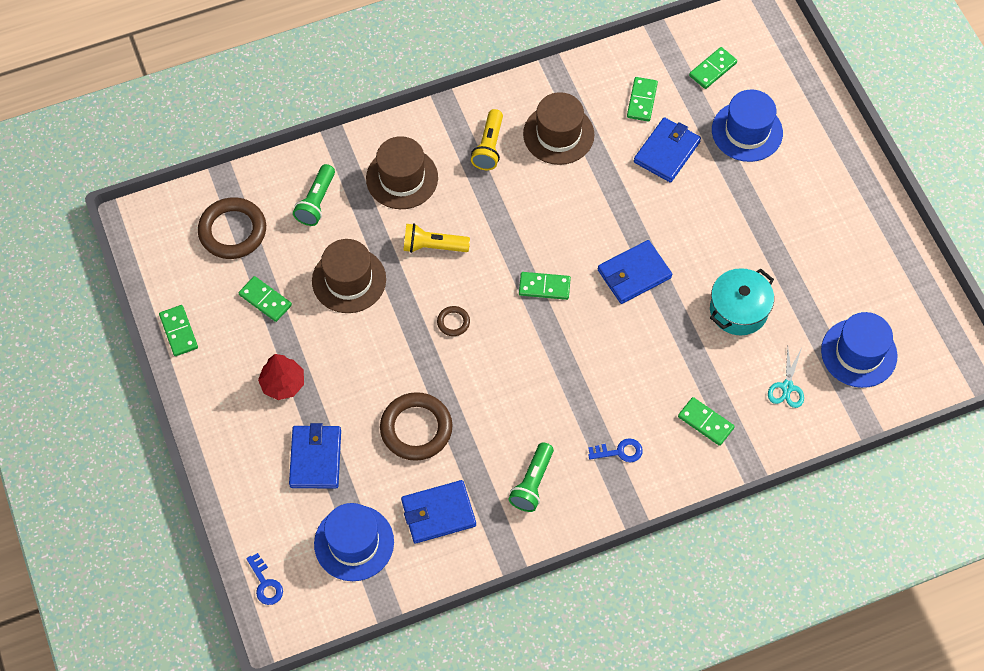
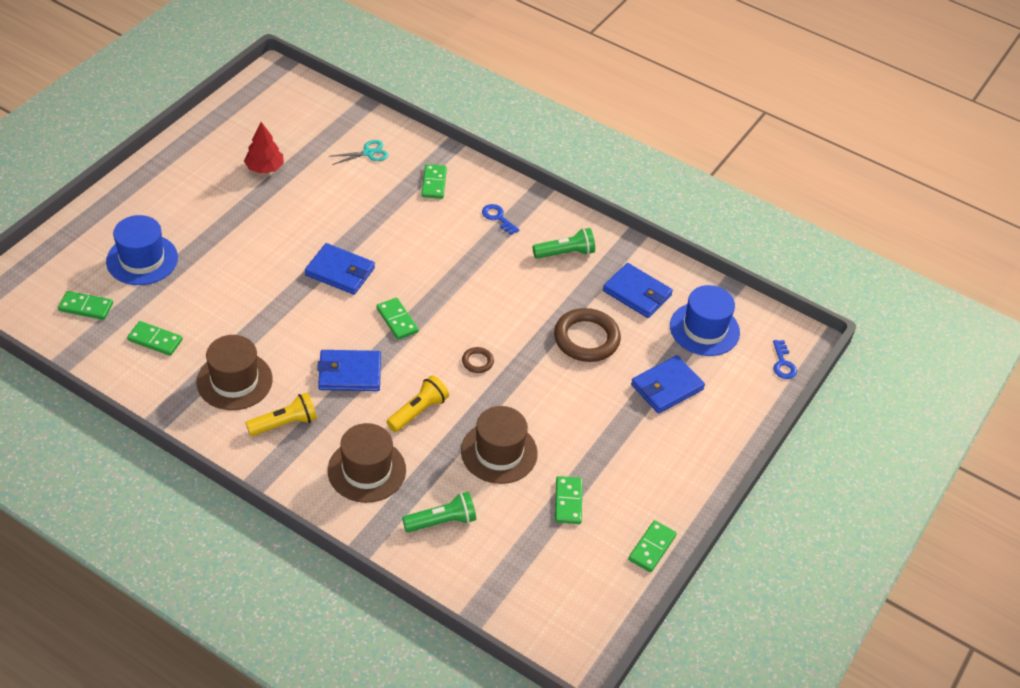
camera: 130 degrees left, 15 degrees down
(232, 231) = (524, 569): brown ring -> none
(265, 583) = (783, 363): blue key -> blue key turned 150 degrees clockwise
(283, 384) = (628, 444): red tree -> red tree (264, 168)
(433, 246) = (418, 411): yellow flashlight -> yellow flashlight turned 105 degrees counterclockwise
(642, 100) = (155, 340): green domino -> green domino turned 45 degrees clockwise
(667, 152) = (201, 301): blue wallet -> blue wallet (349, 373)
(738, 310) = (324, 201): turquoise pot -> none
(859, 353) = (308, 127): blue hat -> none

